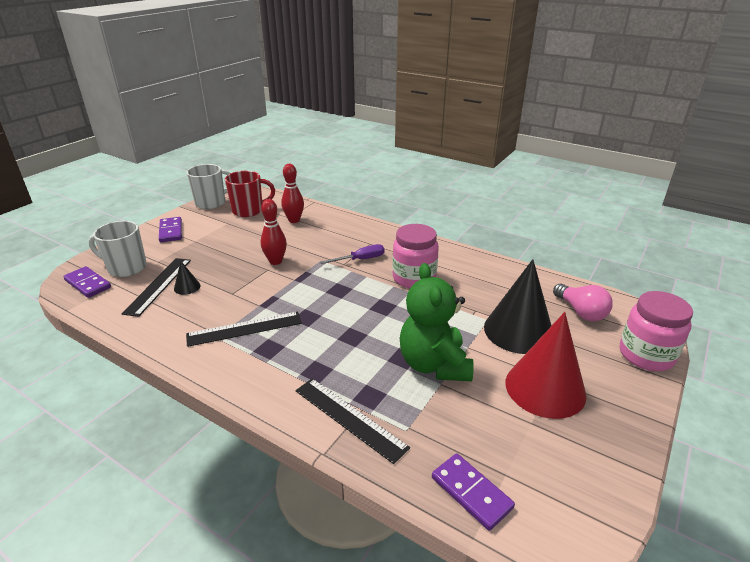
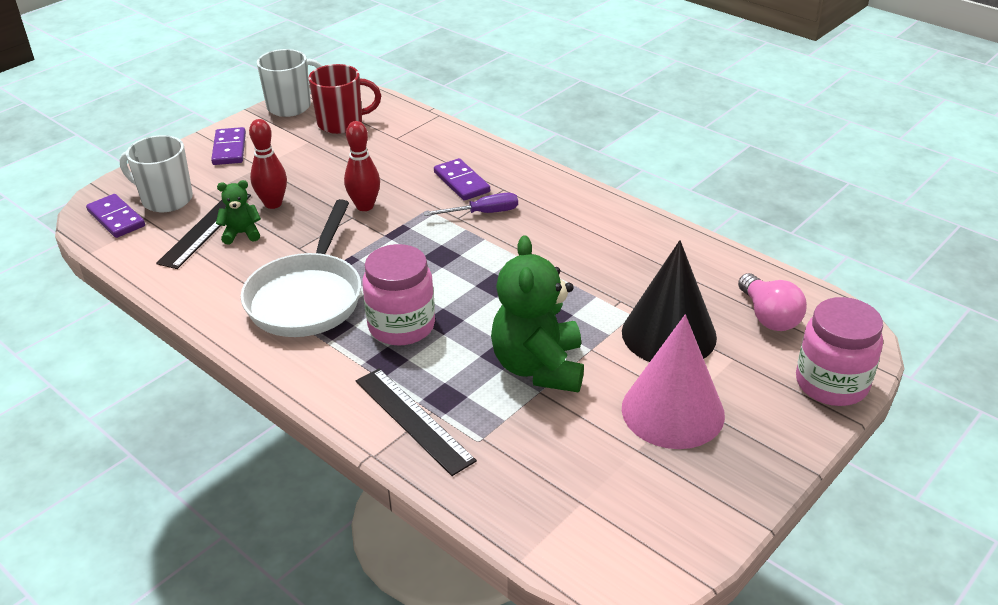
camera: 10 degrees right, 5 degrees up
(187, 287) = (241, 234): black cone -> green teddy bear
(244, 329) = (307, 297): black ruler -> white pan
(294, 220) = (403, 144): red bowling pin -> red bowling pin (273, 204)
(414, 278) = (550, 247): pink jar -> pink jar (401, 326)
(471, 492) = (533, 516): purple domino -> purple domino (461, 182)
(545, 388) = (672, 411): red cone -> pink cone

